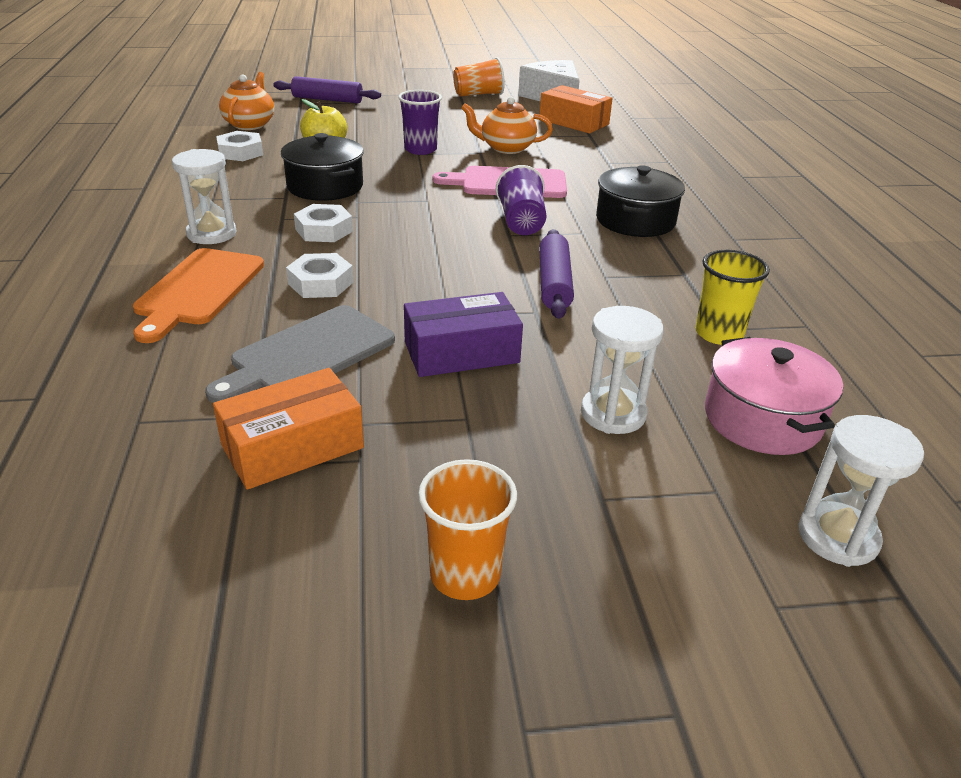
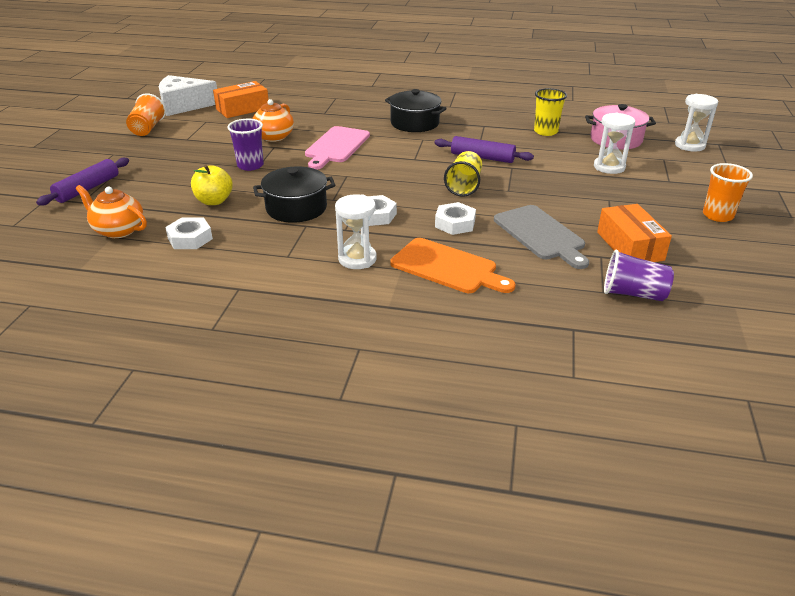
camera: 70 degrees left, 0 degrees up
(442, 278) = (464, 186): none -> yellow cup
(461, 352) = (549, 192): purple box -> none
(521, 222) = (399, 152): purple cup -> purple cup (633, 294)

